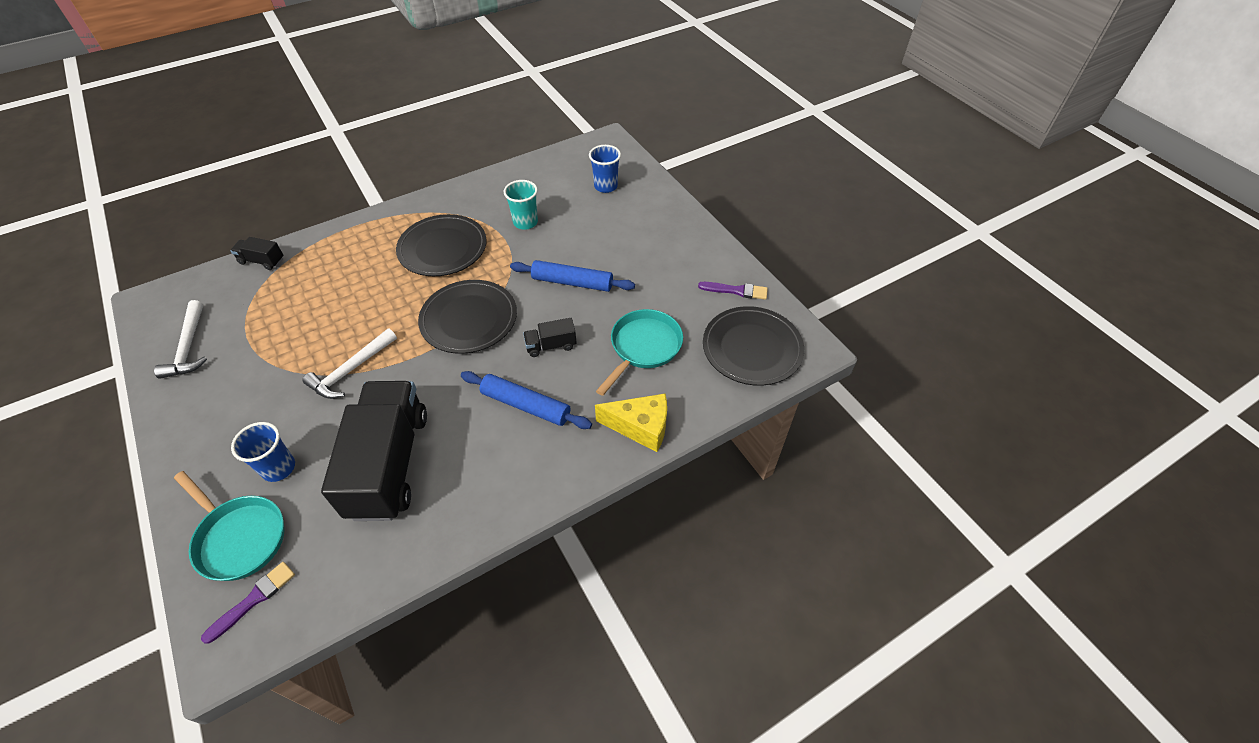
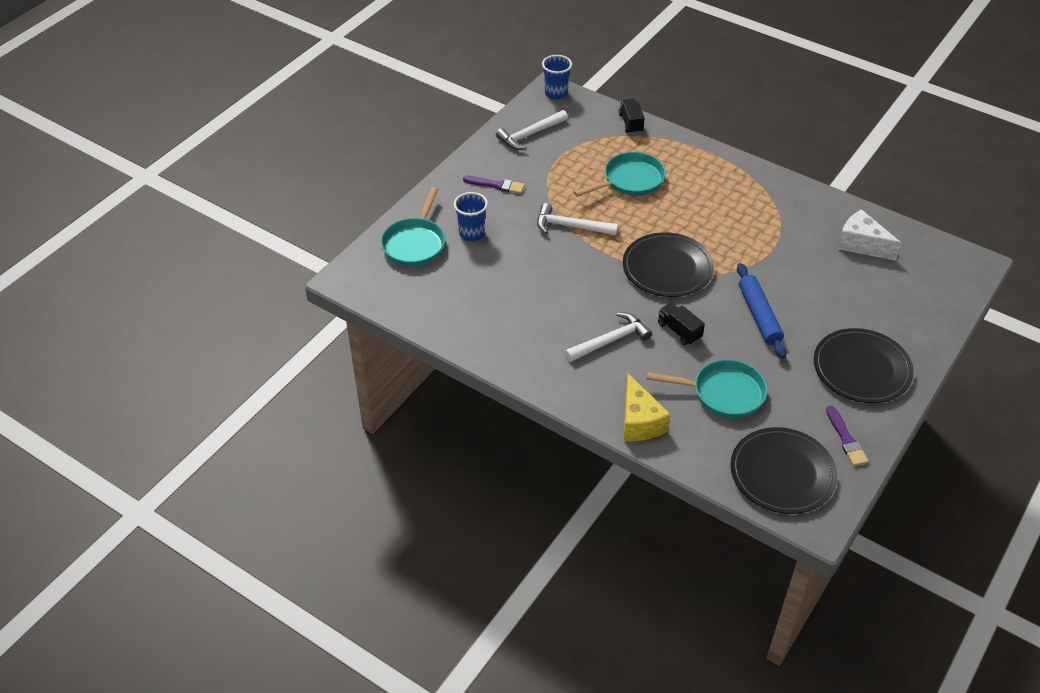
camera: 65 degrees right, 5 degrees down
(253, 599) = (382, 273): purple brush -> purple brush (496, 185)
(335, 295) = (630, 180): none -> turquoise pan
(389, 464) = (510, 287): black truck -> none
(442, 248) = (728, 216): black plate -> black plate (861, 369)
(525, 222) = (804, 253): turquoise cup -> none
(526, 405) = (610, 340): blue rolling pin -> white hammer
(542, 186) = (861, 244): none -> white cheese
(605, 186) = (904, 289): blue cup -> blue cup (556, 94)

